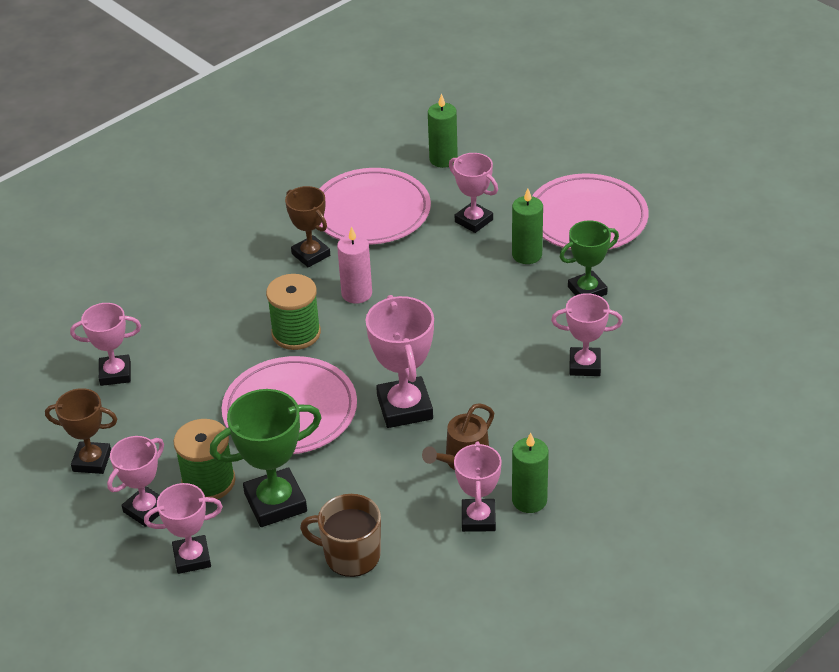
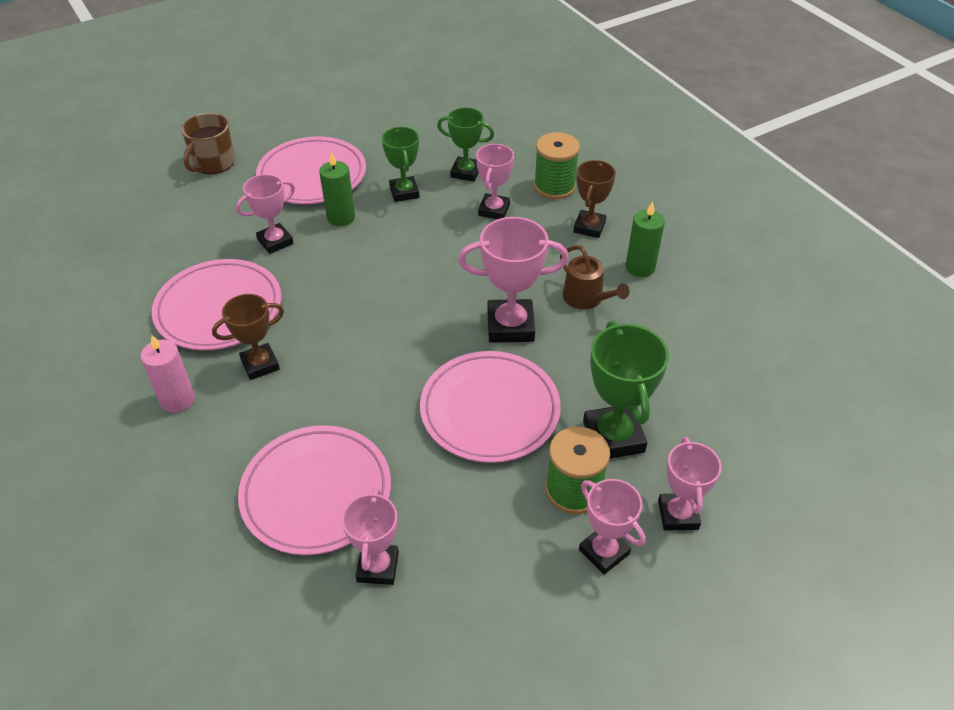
camera: 80 degrees left, 5 degrees up
(92, 461) = (518, 602): brown trophy -> brown trophy (589, 227)
(180, 323) = (316, 493): none -> pink plate
(296, 333) = (377, 391): green spool -> green spool (554, 186)
(350, 555) = (687, 389): brown mug -> brown mug (213, 163)
(357, 293) = (338, 337): pink candle -> pink candle (177, 400)
(443, 159) = (170, 246): green candle -> none
(478, 519) = (656, 300): pink trophy -> none
(644, 331) = (466, 172): none -> green trophy

